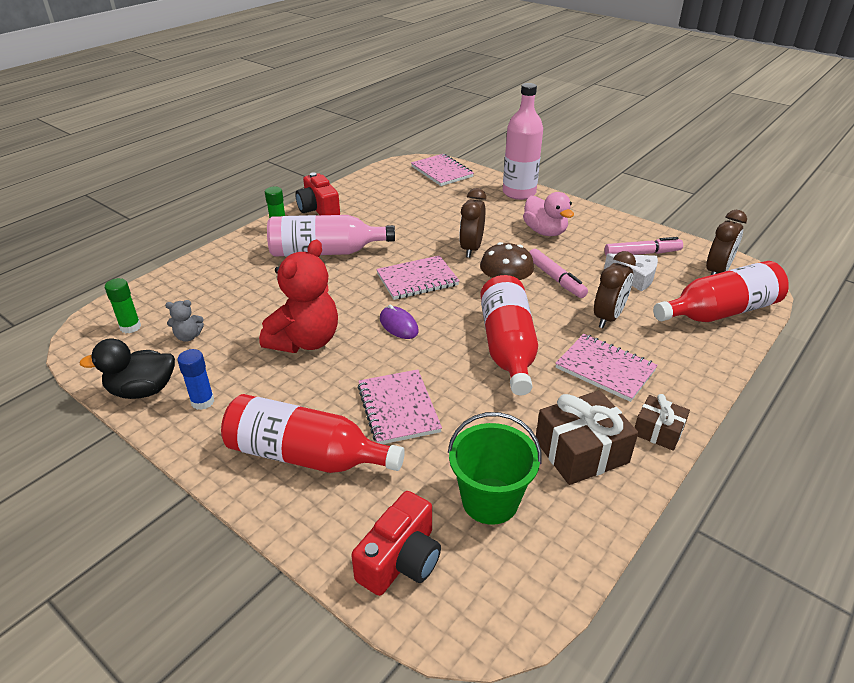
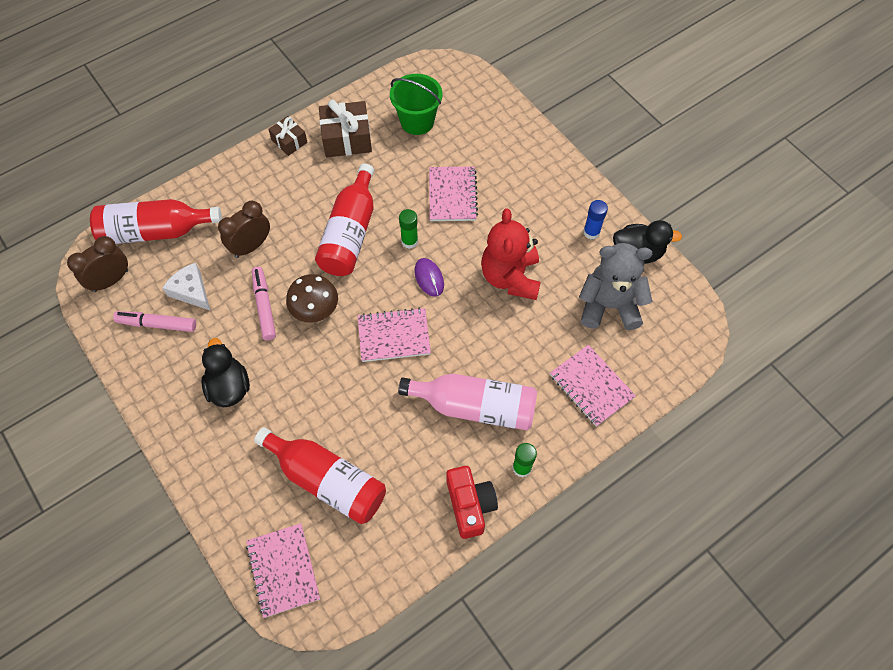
camera: 165 degrees left, 25 degrees up
(130, 327) = (662, 330): green glue stick -> green glue stick (409, 241)
(188, 336) = (609, 306): grey teddy bear -> grey teddy bear, size x2.30
(305, 341) = (510, 277): red teddy bear -> red teddy bear turned 45 degrees counterclockwise
(306, 455) = (521, 173): red bottle -> red bottle (327, 480)
(400, 560) = (477, 102): red camera -> none
(471, 248) = (321, 375): brown clock -> none
(519, 193) = (211, 482): pink bottle -> none
(545, 232) = (229, 387): pink duck -> black duck
(605, 369) = (289, 196): pink notebook -> pink notebook (591, 386)

